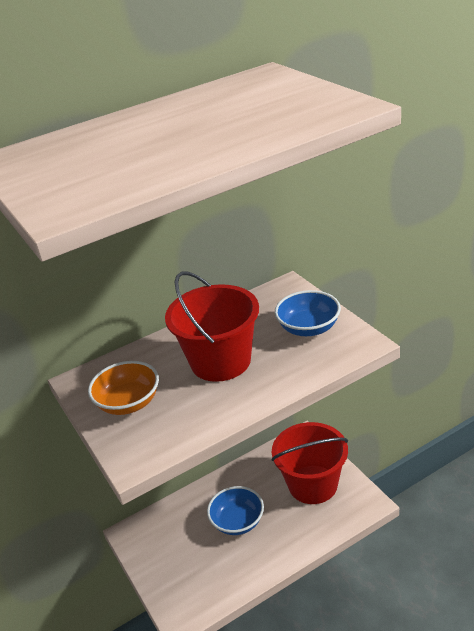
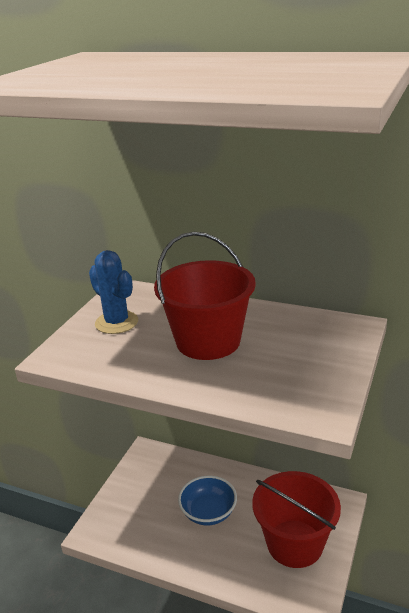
camera: 50 degrees right, 5 degrees down
(128, 403) = (116, 322): orange bowl -> blue cactus
(309, 328) = (308, 368): blue bowl -> none

